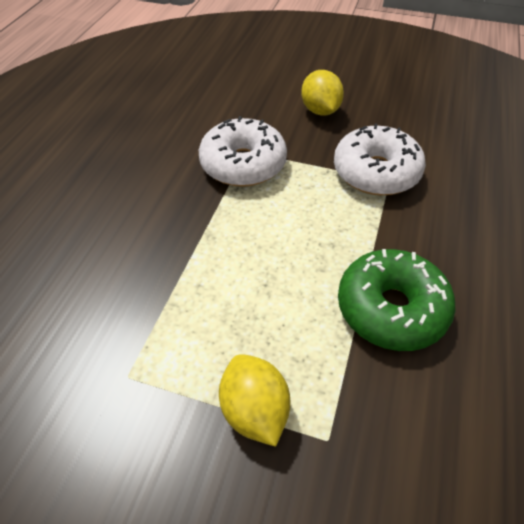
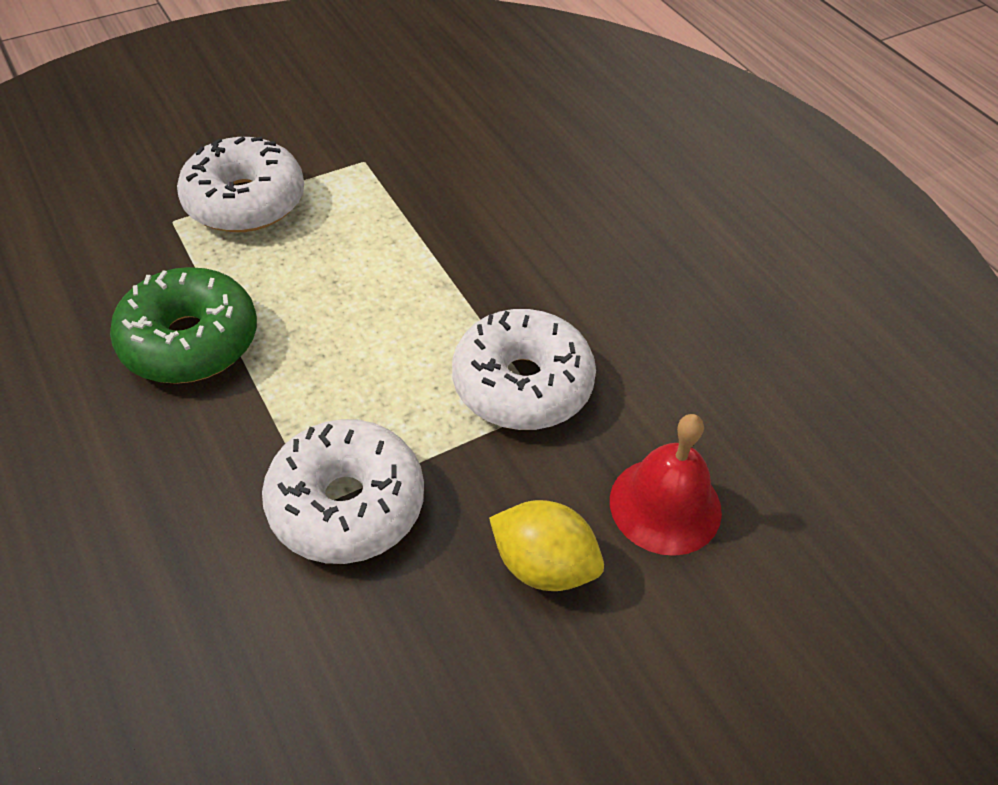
camera: 130 degrees right, 0 degrees up
(253, 98) = (665, 505): none -> red bell
(255, 410) = (245, 201): yellow lemon -> white donut

